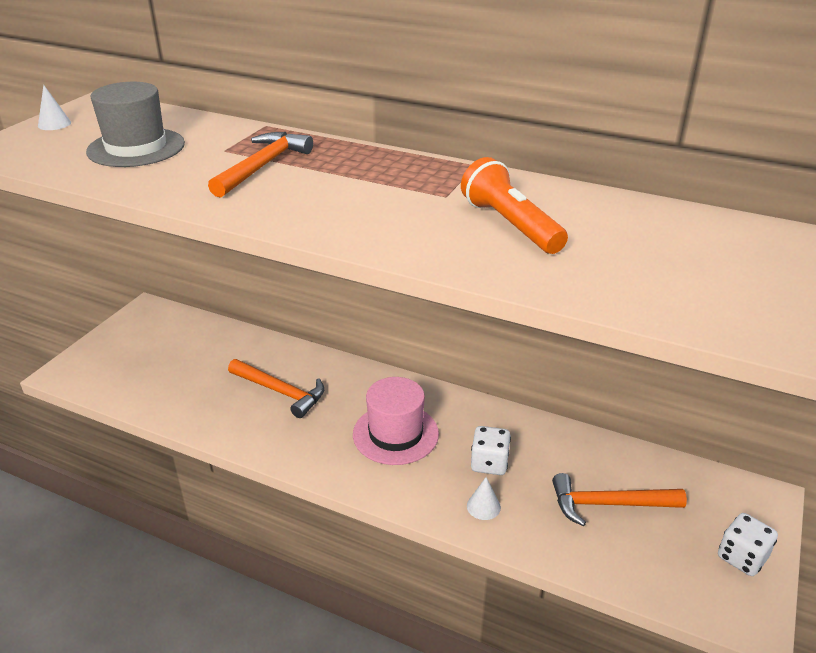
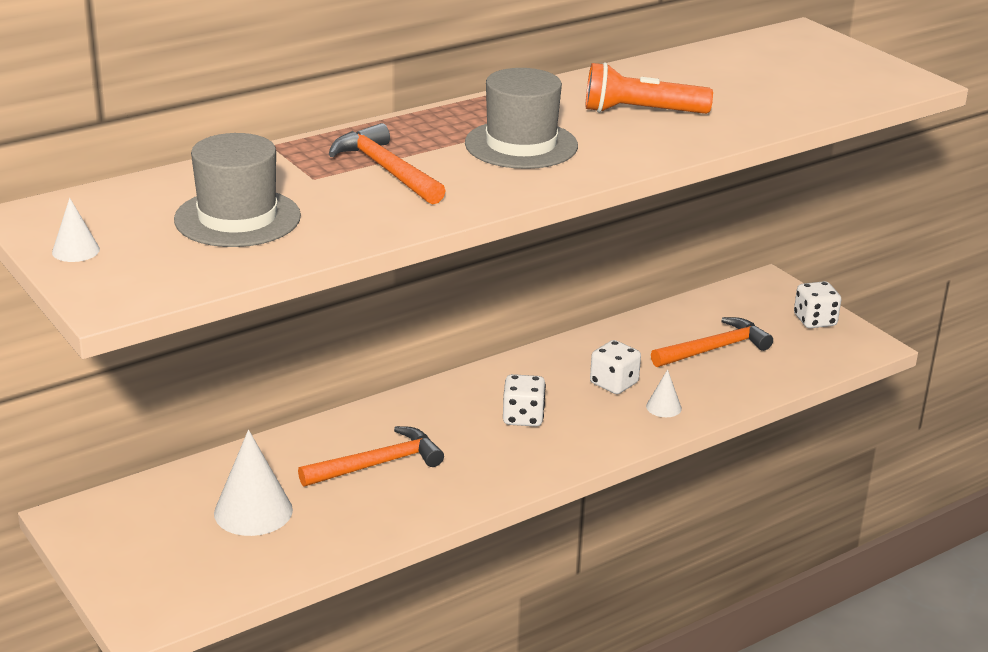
camera: 60 degrees left, 5 degrees down
(193, 365) = (253, 511): none -> white cone
(368, 197) = (521, 145): none -> grey hat
(395, 434) = (523, 417): pink hat -> white dice
(608, 504) = (714, 349): orange hammer -> orange hammer turned 150 degrees counterclockwise

